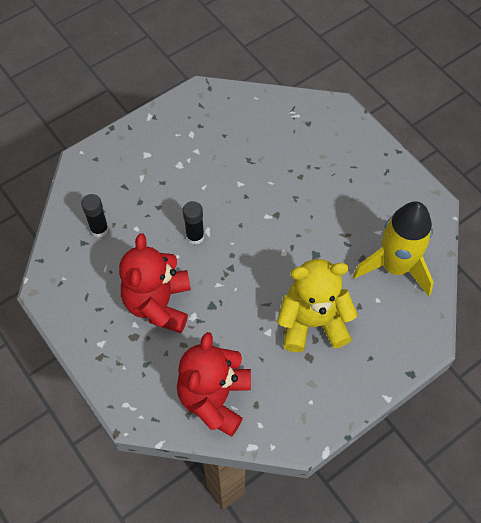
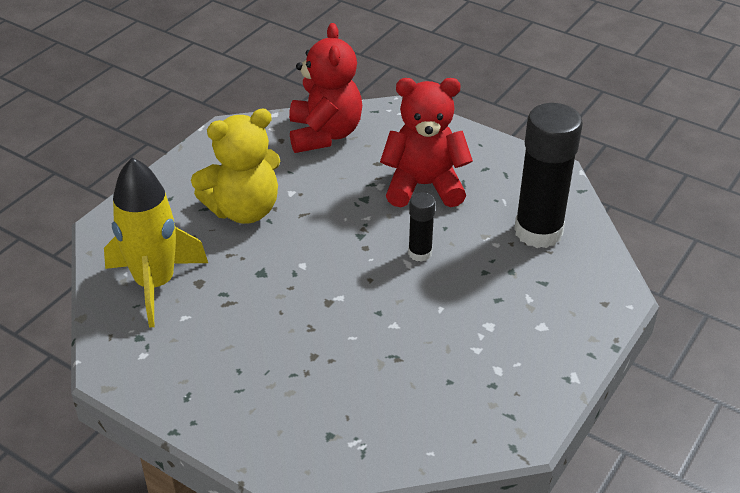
camera: 160 degrees right, 20 degrees down
(99, 229) = (538, 232): black glue stick -> black glue stick, size x2.06
(158, 304) = (424, 186): red teddy bear -> red teddy bear turned 75 degrees counterclockwise

